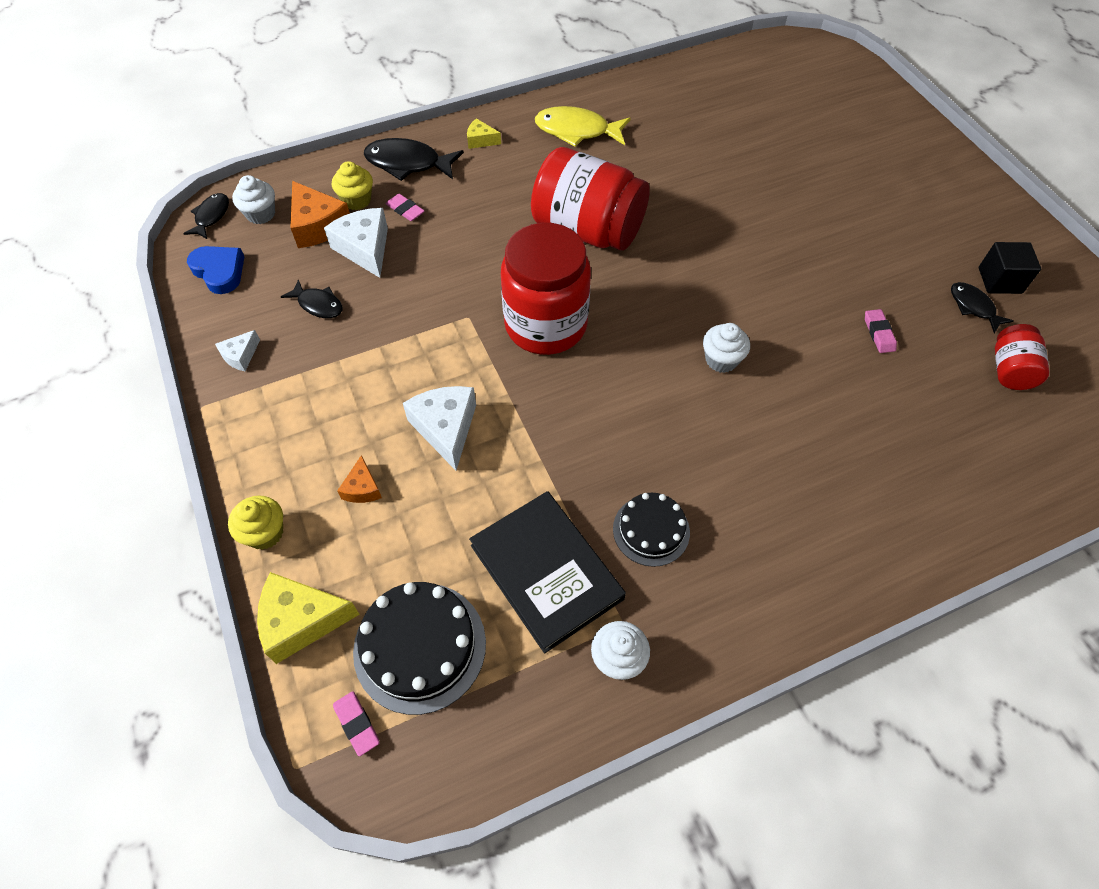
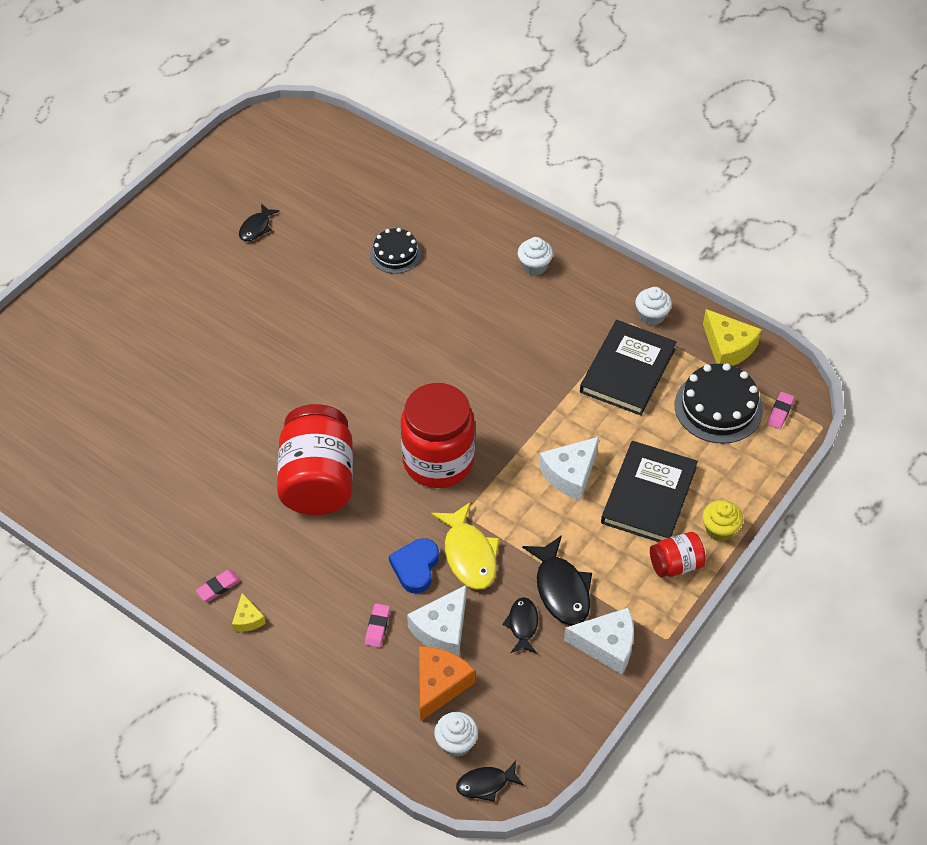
camera: 120 degrees left, 5 degrees down
(219, 271) = (540, 726): blue heart -> blue heart (415, 567)
(240, 356) = (607, 645): white cheese -> white cheese, size x1.84
(301, 620) = (752, 473): yellow cheese -> yellow cheese (728, 347)
(357, 200) = (389, 674): yellow cupcake -> none
(362, 488) = (649, 495): orange cheese -> black book
(408, 163) = (316, 661): black fish -> black fish (561, 589)
(577, 131) = (189, 547): yellow fish -> yellow fish (469, 554)
(651, 530) = (561, 332): black cake -> black cake (395, 254)
(721, 360) = (400, 346): white cupcake -> white cupcake (534, 266)
(878, 333) = (316, 270): pink eraser -> pink eraser (218, 587)
(999, 280) = (219, 219): black cube -> none
(1009, 370) = (307, 199): red jar -> red jar (675, 564)

